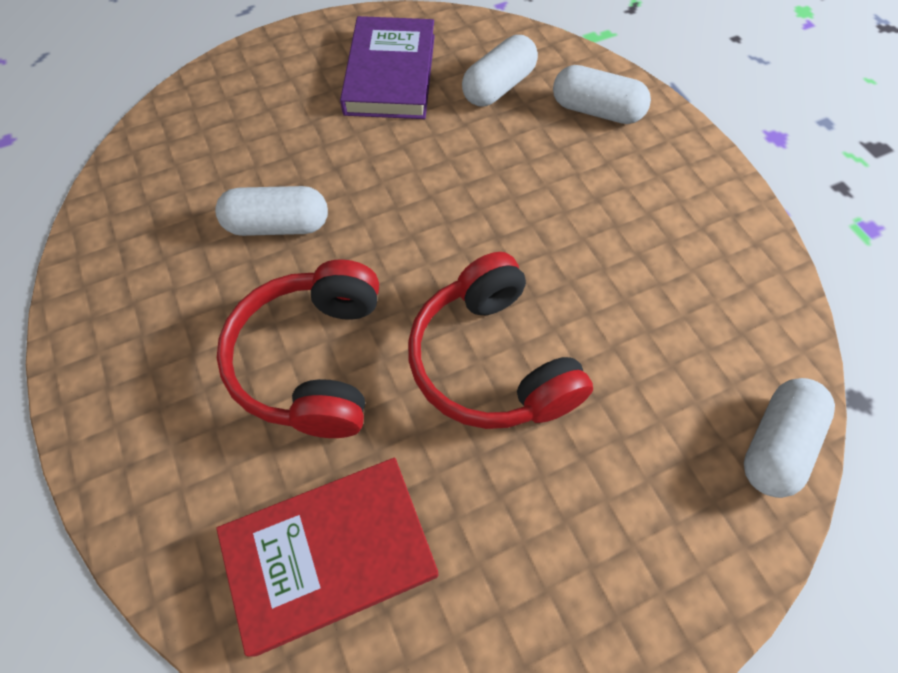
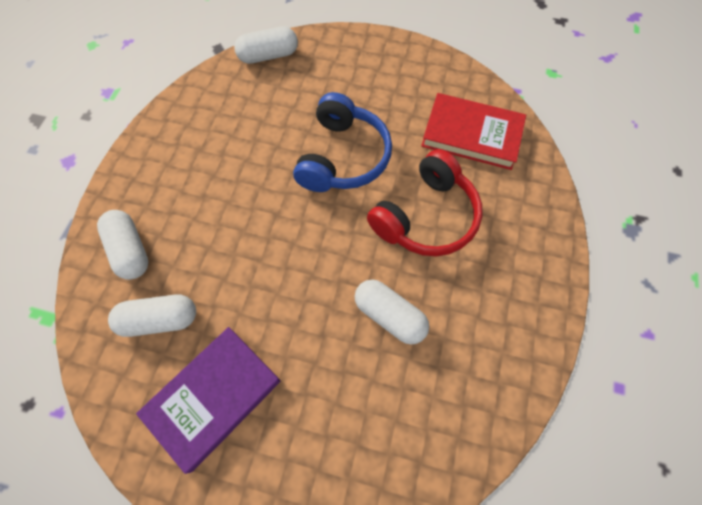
camera: 140 degrees left, 5 degrees up
(491, 361) = (343, 157): red headphones -> blue headphones

